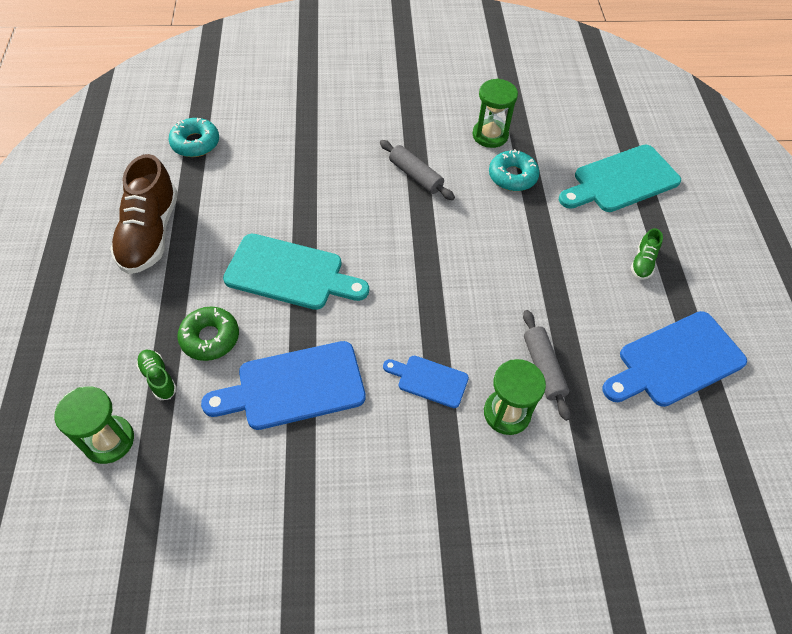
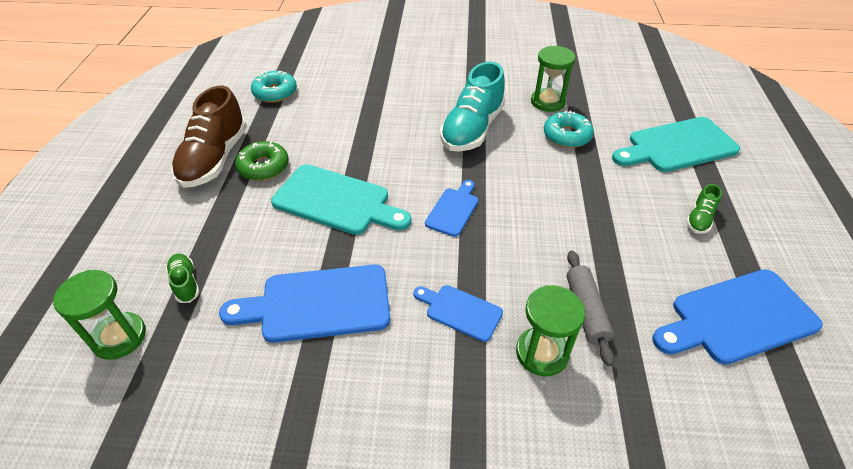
camera: 10 degrees right, 10 degrees down
(210, 338) = (245, 251): green donut -> green donut (263, 167)
(409, 273) = (453, 210): none -> blue cutting board
(415, 176) = (472, 129): grey rolling pin -> turquoise shoe

